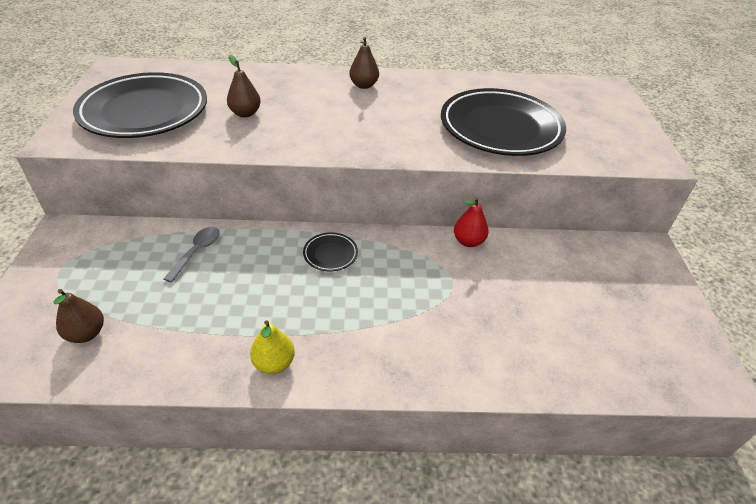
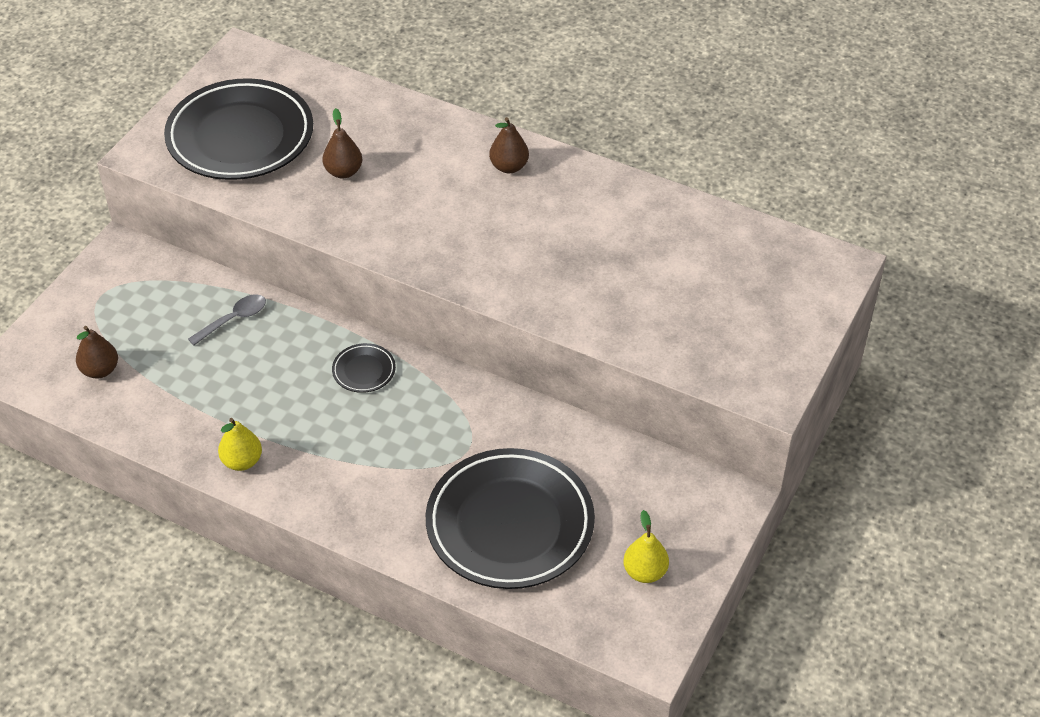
camera: 30 degrees right, 5 degrees up
(468, 241) = (524, 410): red pear -> none
(500, 128) = (621, 285): black plate -> black plate (510, 524)
(651, 321) = (645, 572): none -> yellow pear

